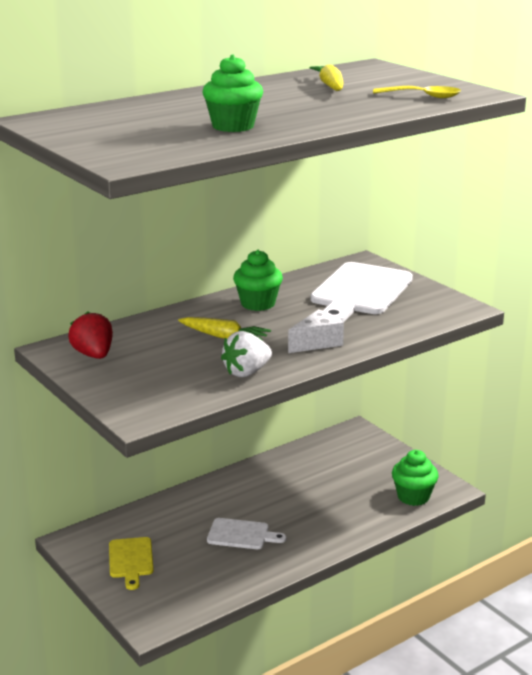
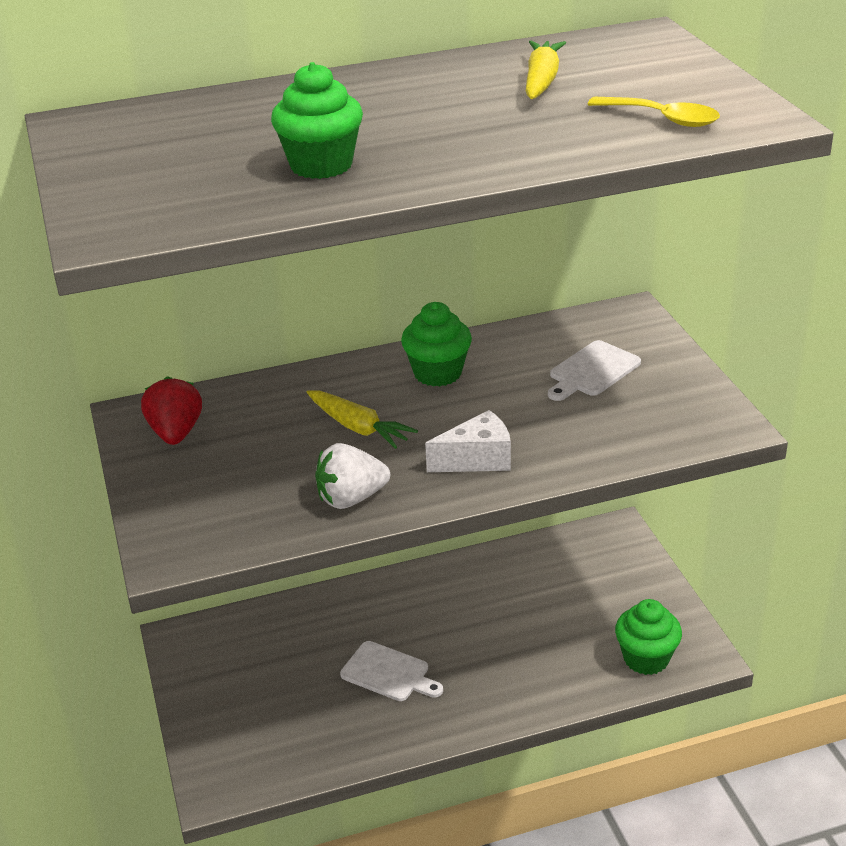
camera: 20 degrees right, 10 degrees up
(131, 560) = (235, 683): yellow cutting board -> none
(360, 292) = (592, 371): white cutting board -> white cutting board, size x0.53

